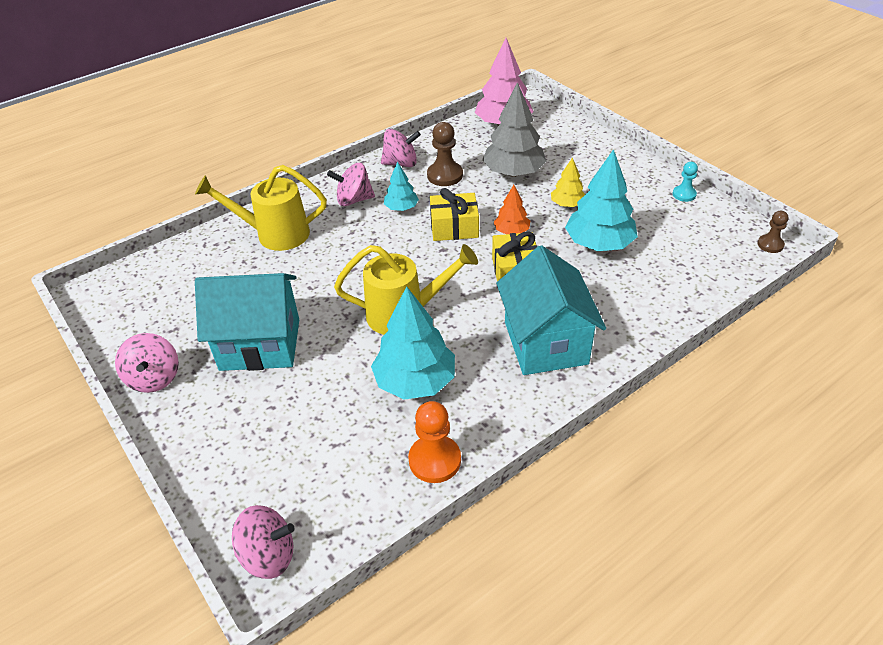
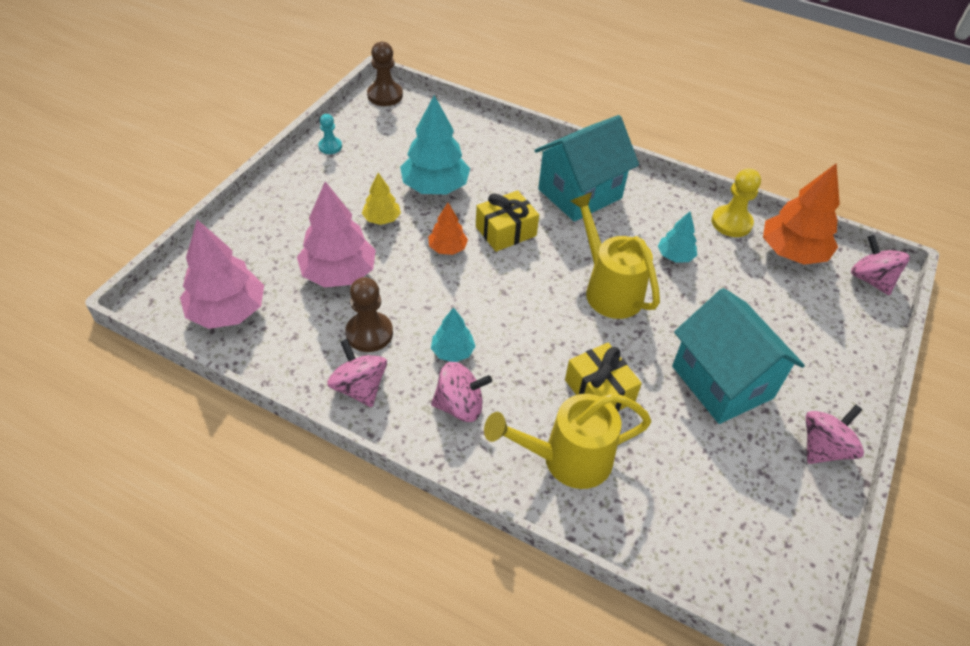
camera: 120 degrees left, 5 degrees up
(274, 234) = (566, 459): yellow watering can -> yellow watering can turned 105 degrees clockwise
(354, 200) = (460, 406): pink spinning top -> pink spinning top turned 60 degrees counterclockwise
(357, 496) = (792, 252): none -> orange tree
(415, 381) = (675, 256): turquoise tree -> turquoise tree, size x0.53
(434, 460) = (731, 223): orange pawn -> yellow pawn
(454, 227) = (464, 294): yellow gift -> yellow gift (599, 391)
(513, 172) = (339, 273): grey tree -> pink tree
(770, 244) = (385, 95): brown pawn -> brown pawn, size x1.64

